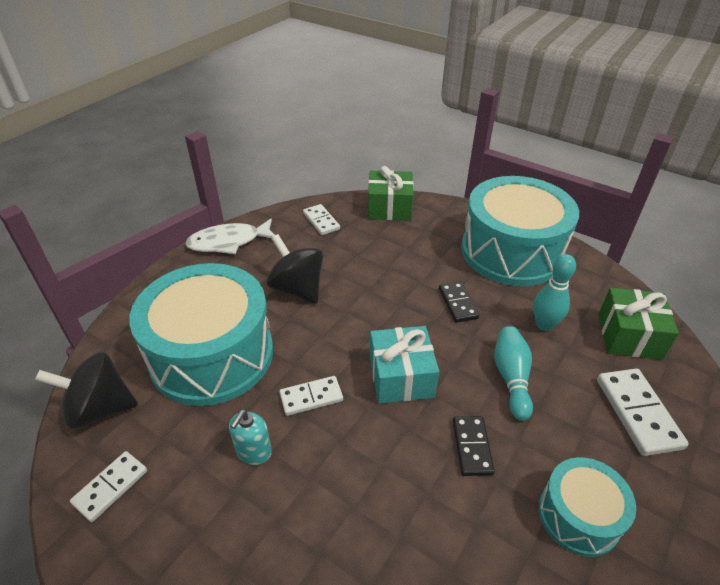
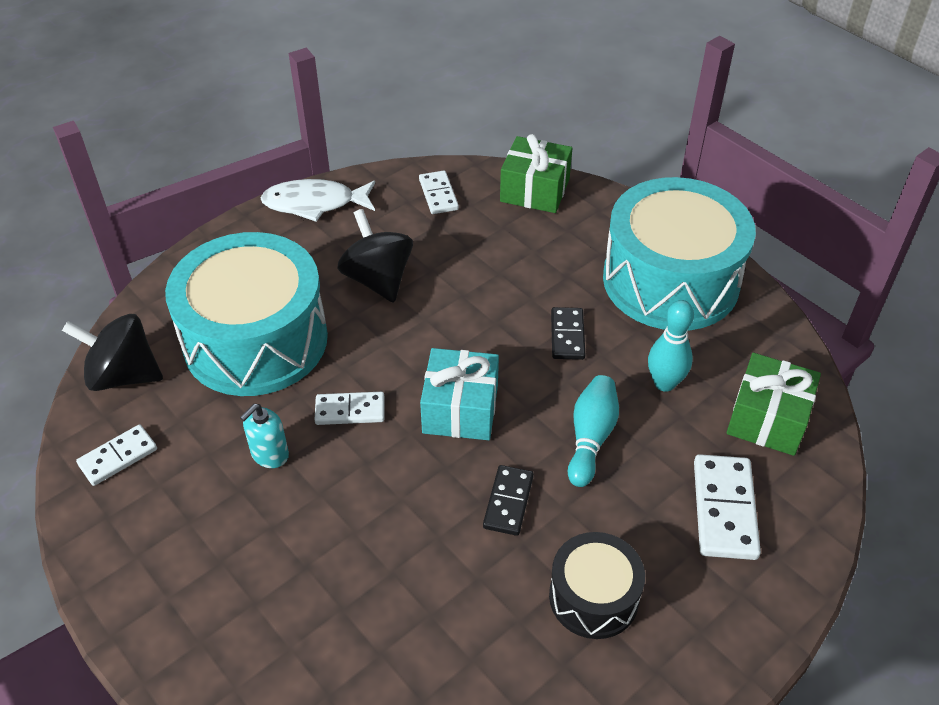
camera: 15 degrees right, 5 degrees up
(578, 516) = (593, 597): turquoise drum -> black drum

